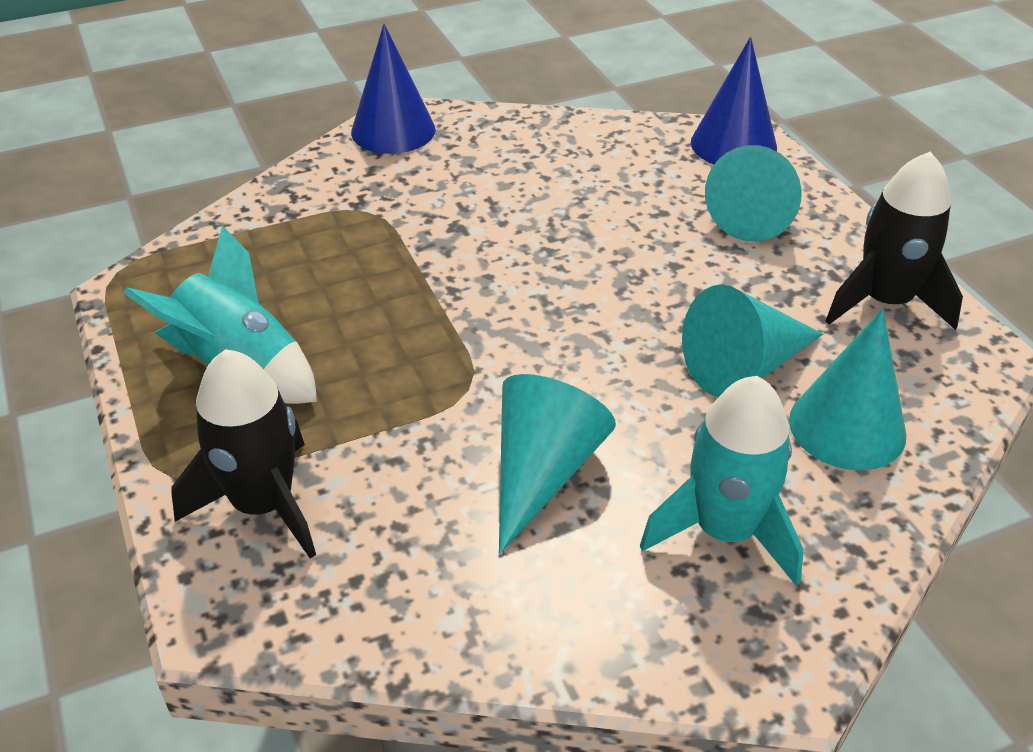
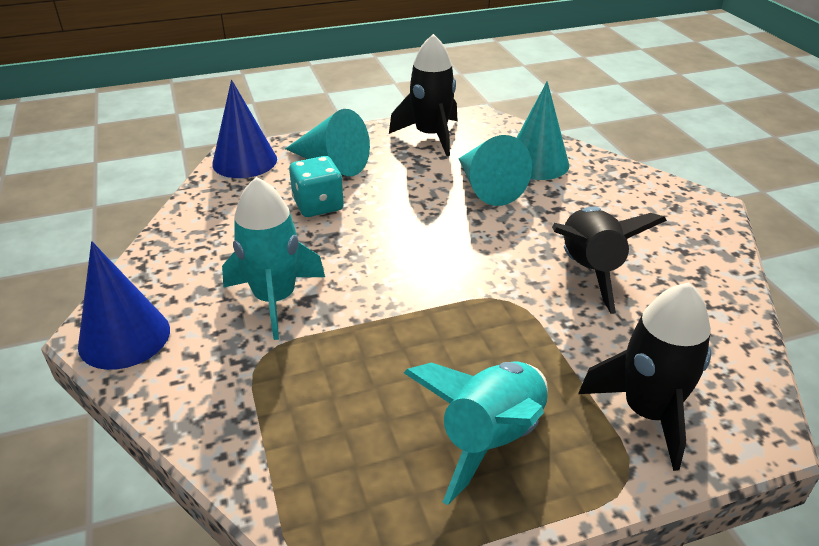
camera: 85 degrees left, 5 degrees down
(542, 472) = (588, 271): turquoise cone -> black rocket
(646, 214) = (318, 205): none -> turquoise dice
(725, 531) = (622, 210): turquoise rocket -> turquoise rocket (275, 299)

